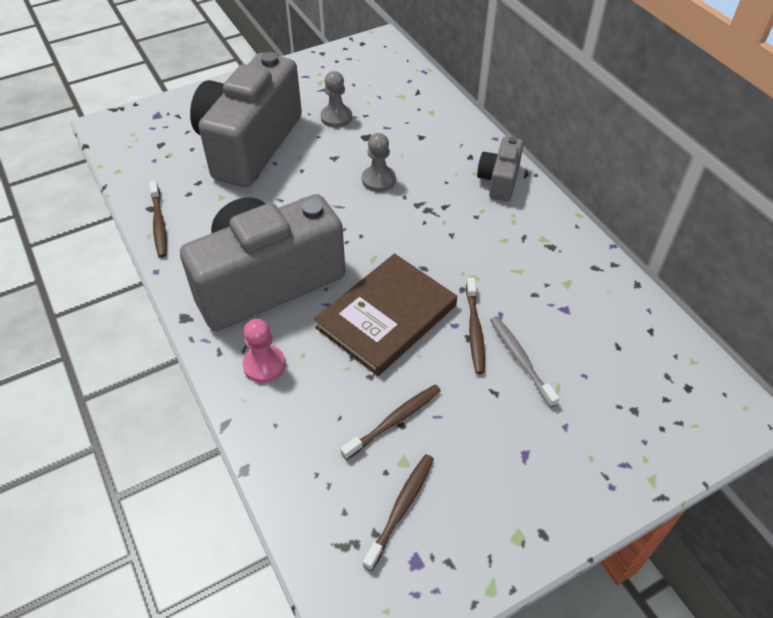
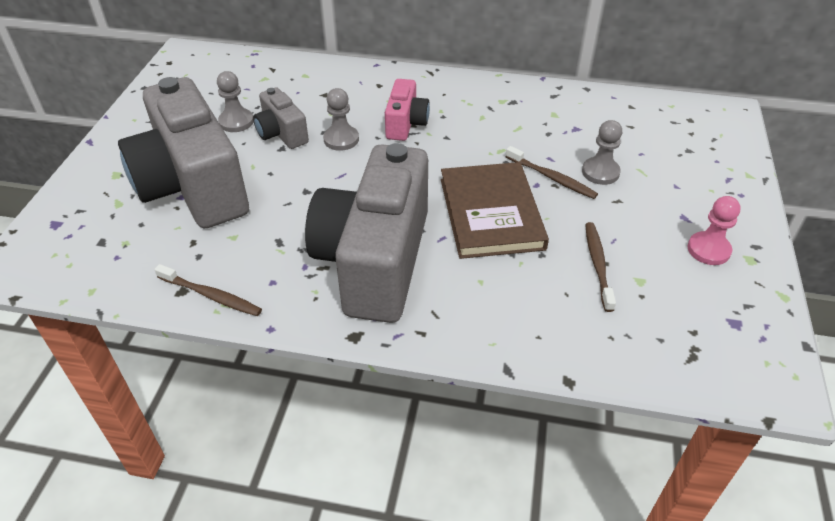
camera: 50 degrees left, 5 degrees down
(264, 365) = (467, 310): pink pawn -> pink pawn (708, 250)
(401, 508) = (682, 305): brown toothbrush -> none
(439, 201) = (405, 123): none -> pink camera
(499, 180) = (421, 86): grey camera -> grey camera (281, 133)
(520, 359) = (600, 172): grey toothbrush -> grey pawn

